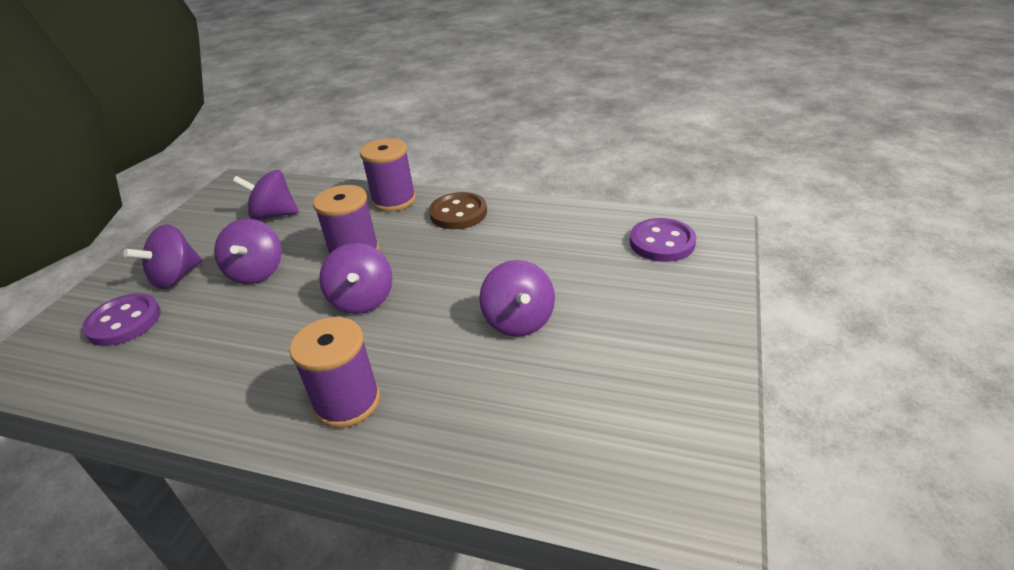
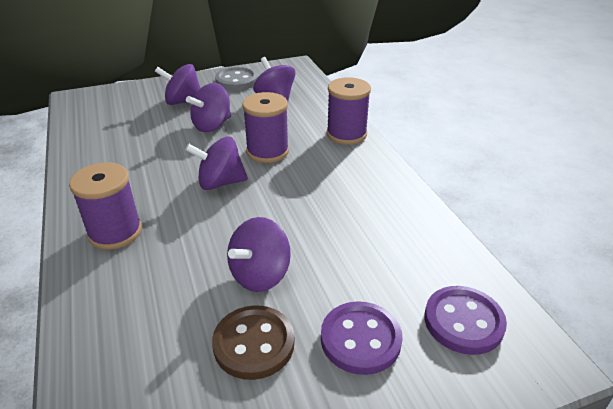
camera: 50 degrees right, 0 degrees up
(124, 322) = (132, 109): purple button -> purple button (360, 339)
(199, 226) = (236, 80): none -> grey button
(362, 300) = (220, 183): purple spinning top -> purple spinning top turned 45 degrees clockwise
(458, 213) = (365, 172): brown button -> brown button (254, 344)

